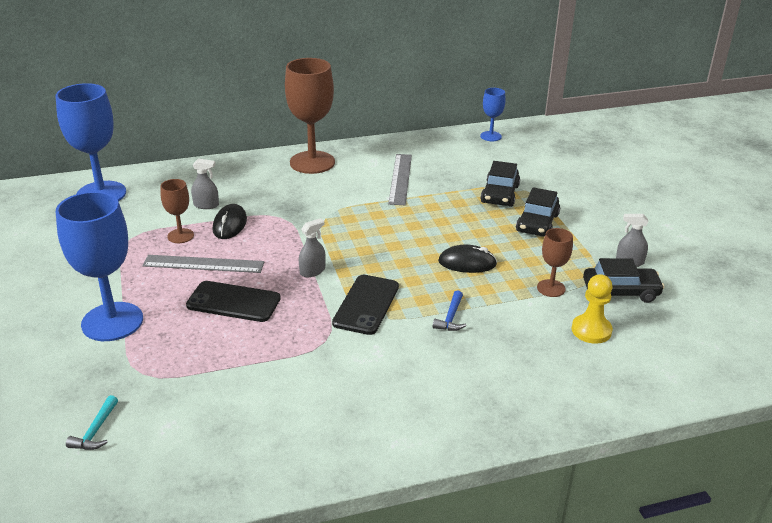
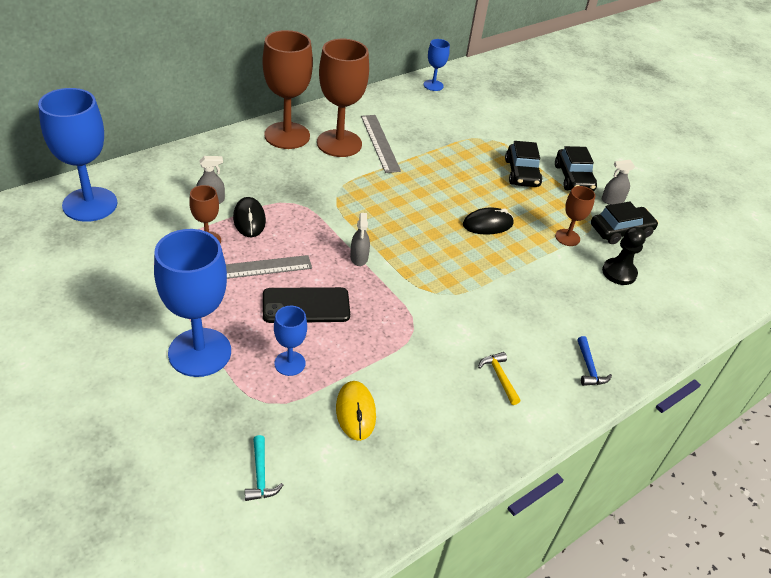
camera: 25 degrees left, 10 degrees up
(185, 346) = (290, 363): none -> blue goblet
(219, 399) = (355, 412): none -> yellow mouse
(312, 271) = (359, 257): grey spray bottle -> grey spray bottle turned 150 degrees clockwise
(359, 174) = (339, 143): none -> brown goblet
(366, 305) = (427, 284): black phone -> none
(386, 400) = (499, 377): none -> yellow hammer
(451, 317) = (505, 283): blue hammer -> blue hammer (589, 368)
(500, 194) = (475, 147): black car -> black car (573, 178)
(591, 330) = (619, 273): yellow pawn -> black pawn

